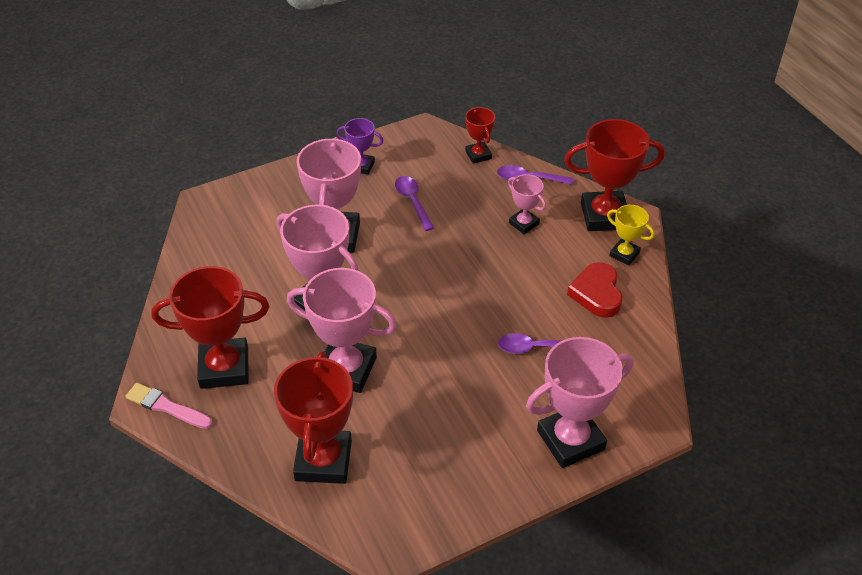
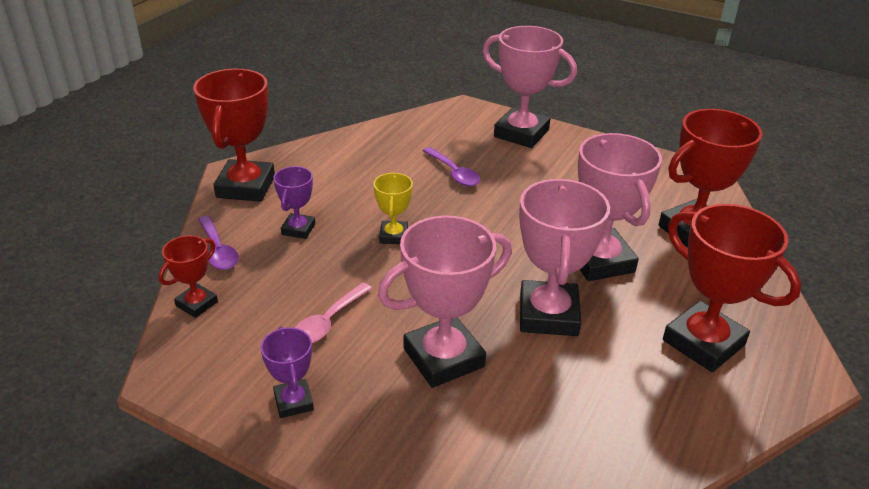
camera: 125 degrees left, 10 degrees down
(167, 407) = (792, 356): pink brush -> none
(412, 201) = (328, 322): purple spoon -> pink spoon
(524, 223) = (298, 229): pink trophy -> purple trophy
(596, 293) = (358, 162): red heart -> none
(604, 216) = (246, 187): red trophy -> red trophy turned 45 degrees clockwise
(624, 254) = (293, 162): yellow trophy -> yellow trophy (393, 236)

